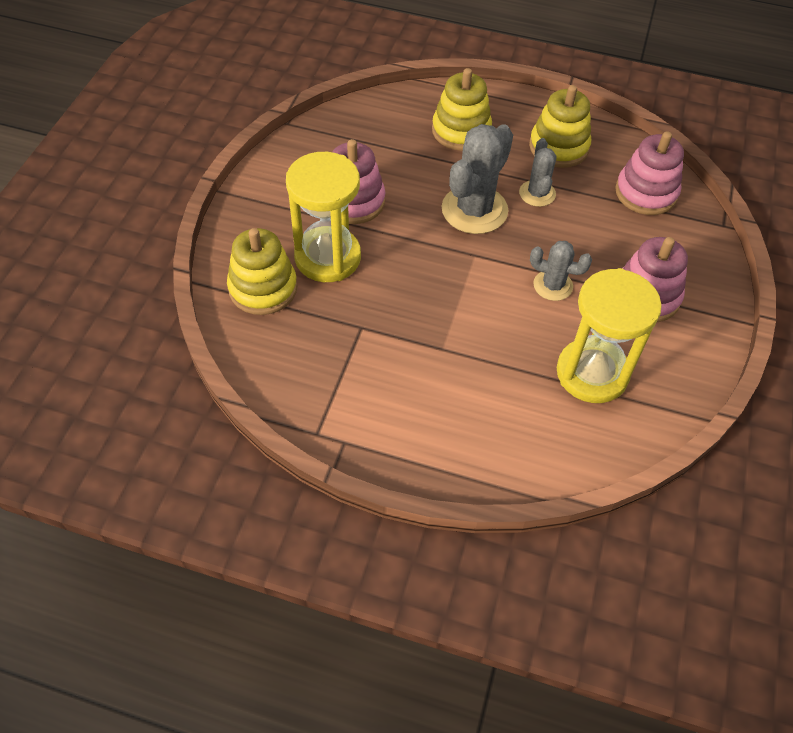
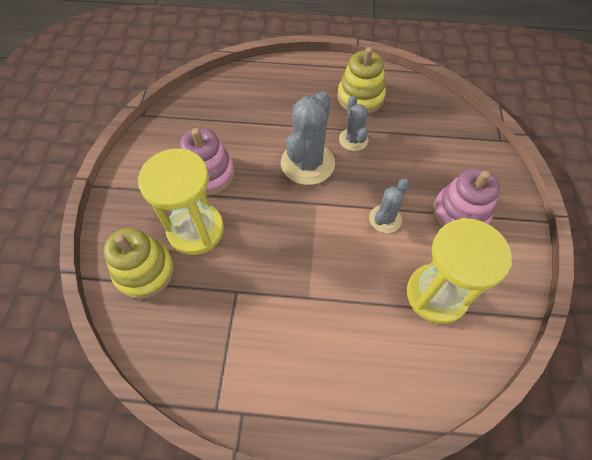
camera: 10 degrees left, 5 degrees up
(461, 131) = (282, 97): yellow stacking toy -> none
(553, 285) = (385, 219): grey cactus -> grey cactus turned 60 degrees counterclockwise
(646, 193) = (435, 124): pink stacking toy -> none

